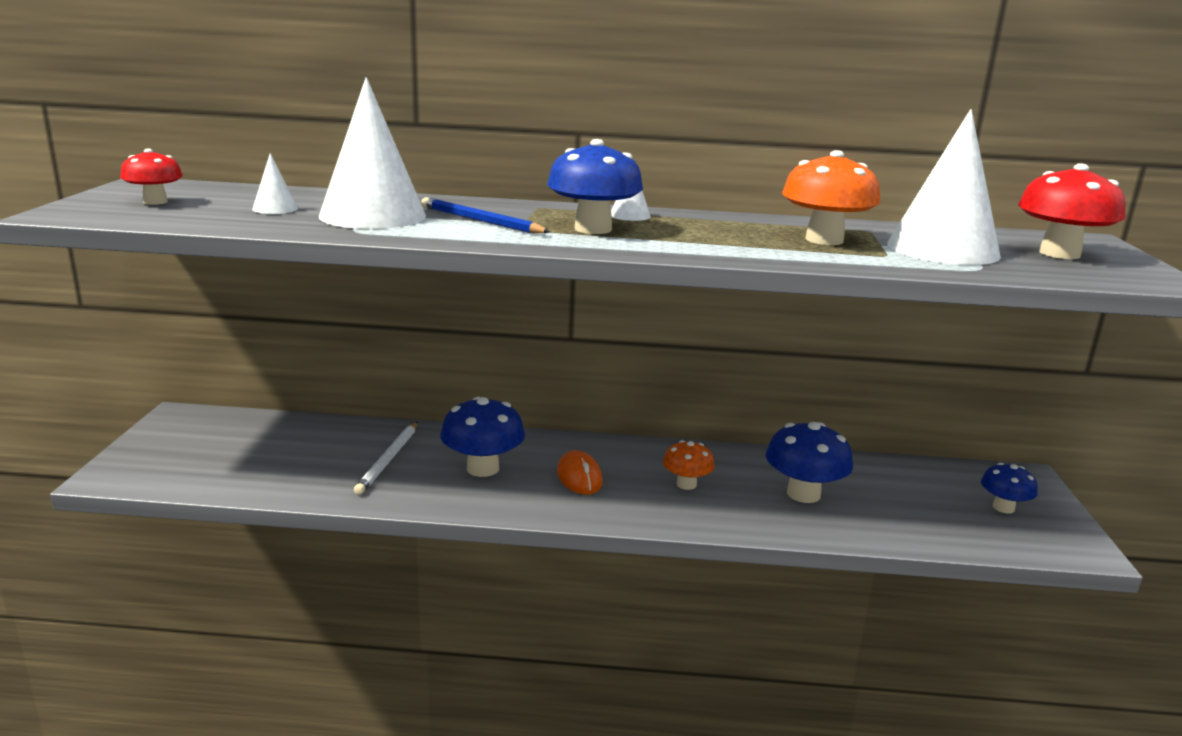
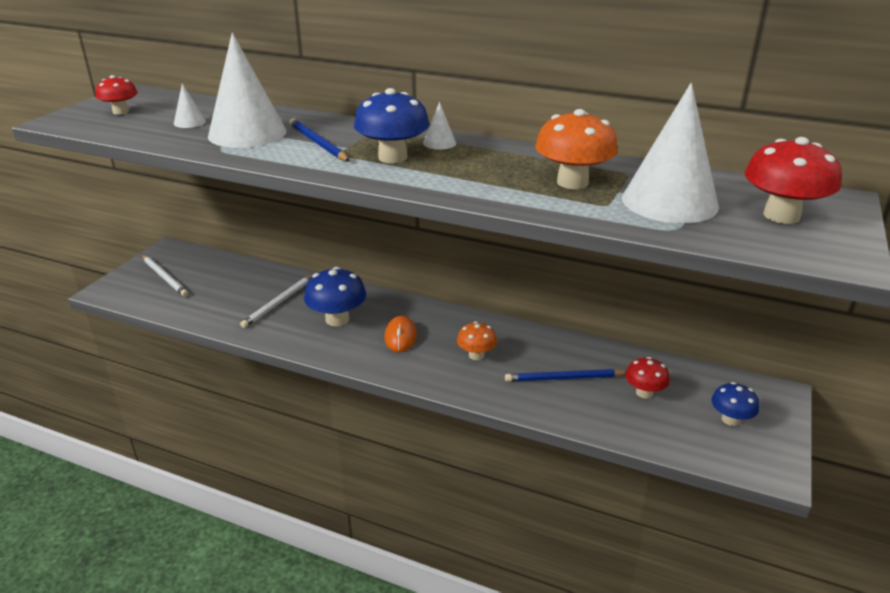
camera: 20 degrees right, 10 degrees up
(195, 449) = (165, 277): none -> white pencil
(803, 494) = (564, 378): blue mushroom -> blue pencil
(898, 495) = (644, 393): none -> red mushroom

